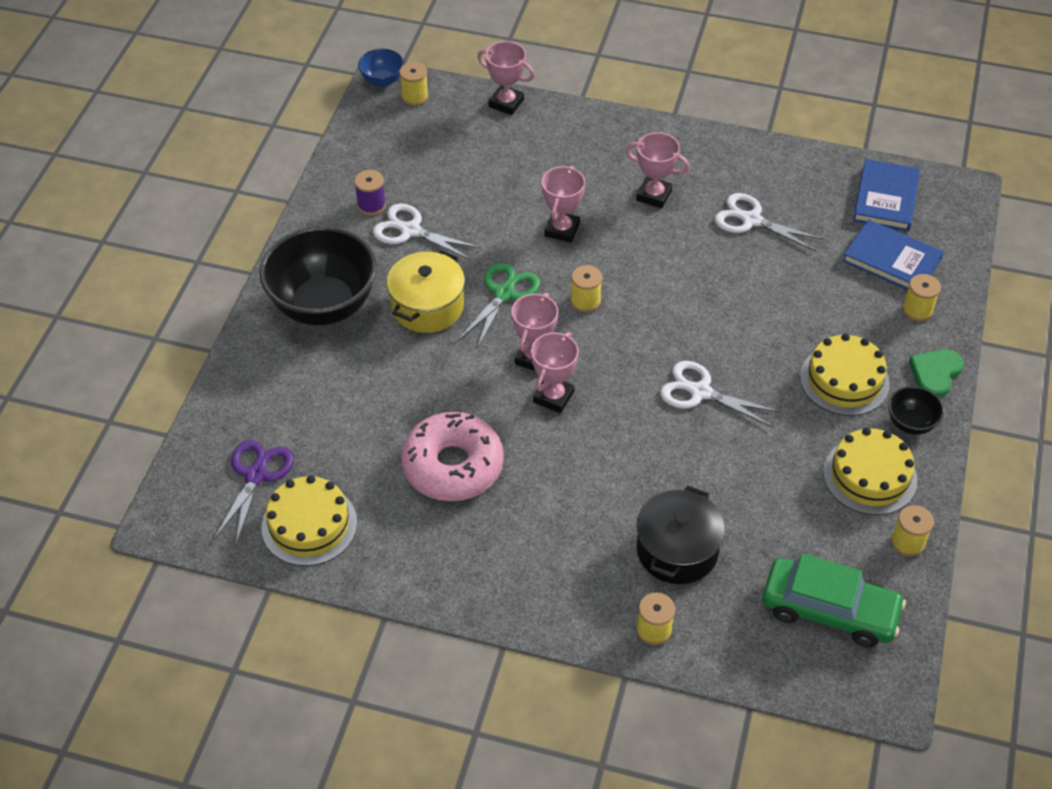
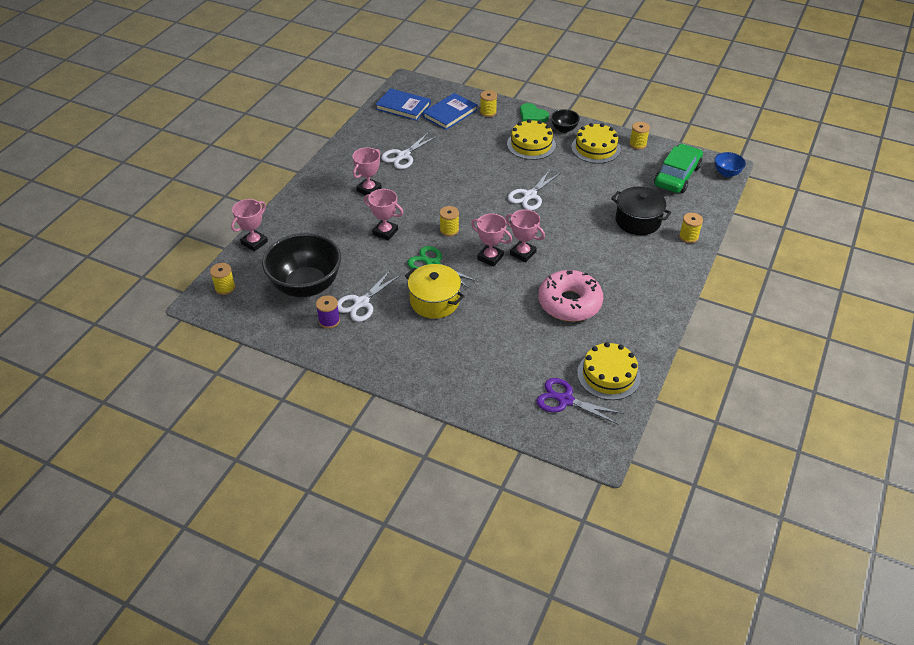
camera: 80 degrees left, 5 degrees down
(324, 306) = (419, 354): black bowl -> black bowl (306, 286)
(382, 80) = (198, 303): blue bowl -> blue bowl (726, 173)

